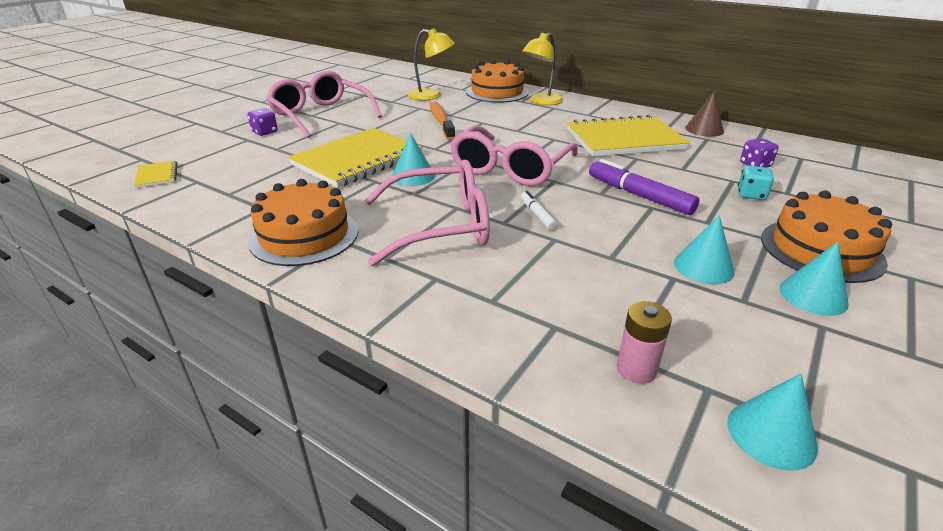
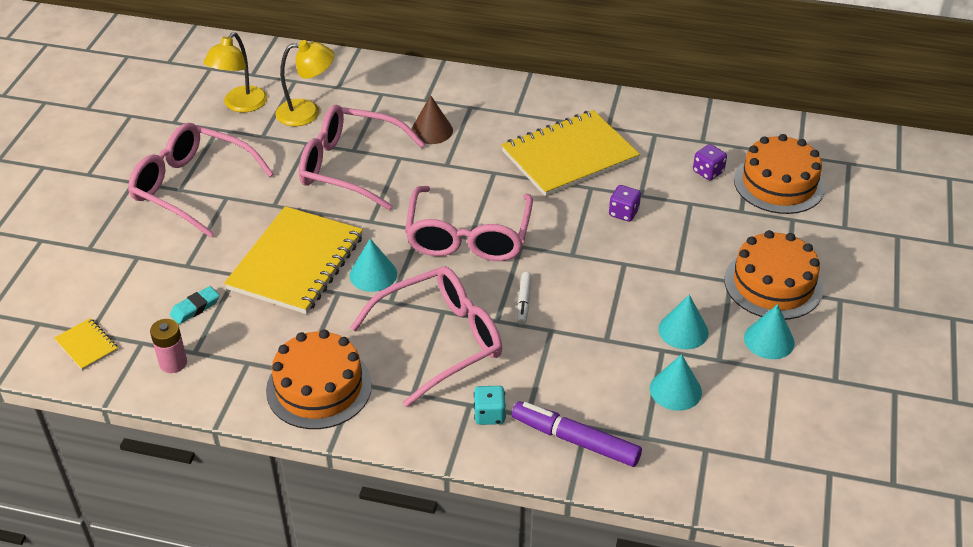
camera: 20 degrees left, 10 degrees up
(257, 170) = (195, 308): none -> turquoise eraser
(265, 132) = (147, 238): purple dice -> purple dice (623, 213)
(441, 121) = (349, 167): orange toothbrush -> pink glasses
(497, 92) = (387, 85): orange cake -> orange cake (779, 183)
(537, 215) = (523, 302): white marker -> white marker turned 135 degrees counterclockwise
(541, 102) = (450, 97): yellow lamp -> yellow lamp (240, 105)
(636, 369) = (655, 447): pink battery -> pink battery (173, 363)
(639, 195) = (608, 249): purple marker -> purple marker (575, 440)
(704, 129) = (648, 116): brown cone -> brown cone (431, 130)
(751, 195) = (709, 222): turquoise dice -> turquoise dice (489, 415)
(771, 434) = (749, 471): turquoise cone -> turquoise cone (675, 390)

